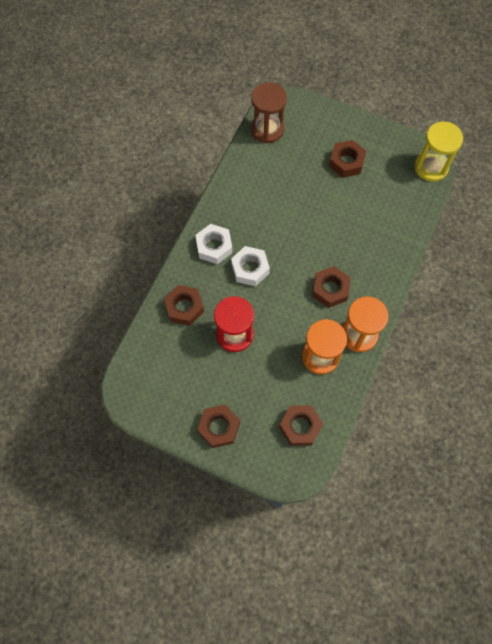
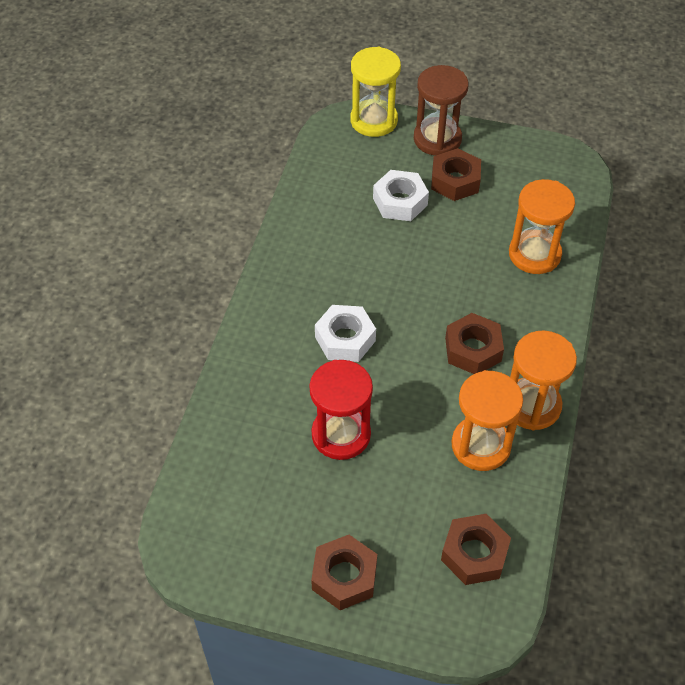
camera: 10 degrees left, 15 degrees down
(184, 307) = (254, 408): brown nut -> none
(214, 247) = (284, 317): white nut -> white nut (400, 201)
(267, 129) = (331, 155): brown hourglass -> brown hourglass (437, 139)
(387, 226) = (534, 254): none -> orange hourglass
(431, 167) = (576, 171): yellow hourglass -> yellow hourglass (374, 120)

